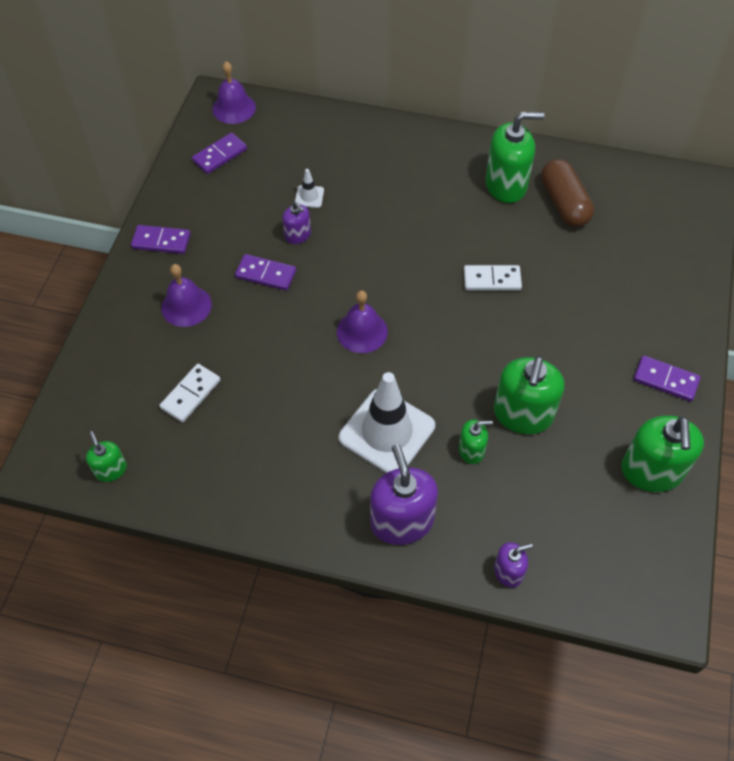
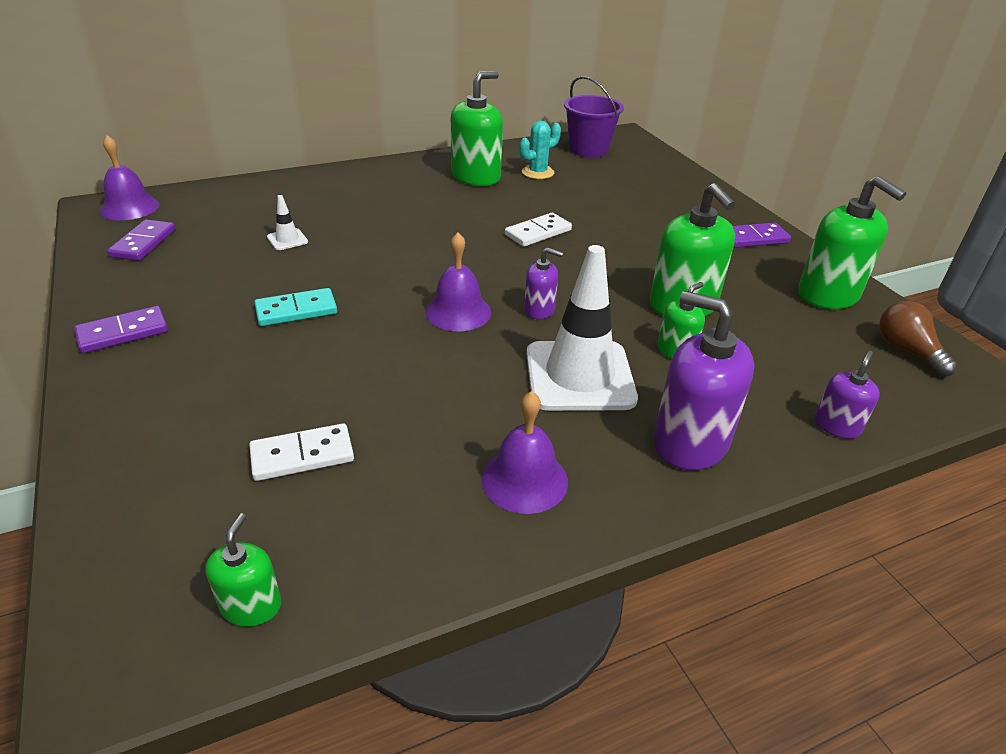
camera: 40 degrees left, 20 degrees down
(111, 469) = (251, 606): green soap dispenser -> green soap dispenser turned 75 degrees clockwise
(186, 306) = (214, 375): purple bell -> purple bell (524, 480)
(190, 394) = (302, 455): white domino -> white domino turned 75 degrees clockwise
(266, 274) = (296, 310): purple domino -> turquoise domino
(298, 235) = (304, 269): purple soap dispenser -> purple soap dispenser (539, 310)
(564, 204) = (537, 172): brown capsule -> turquoise cactus
(643, 554) = (907, 351): none -> brown light bulb
(644, 192) = (588, 149): none -> purple bucket

